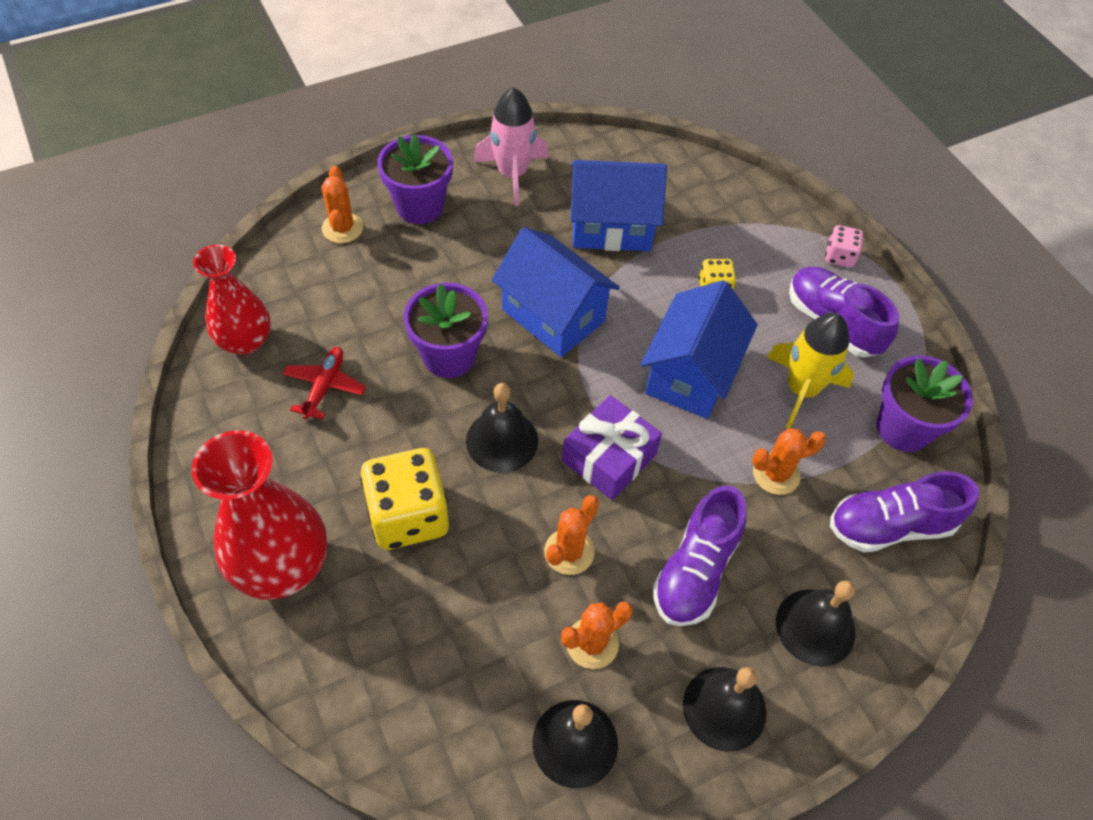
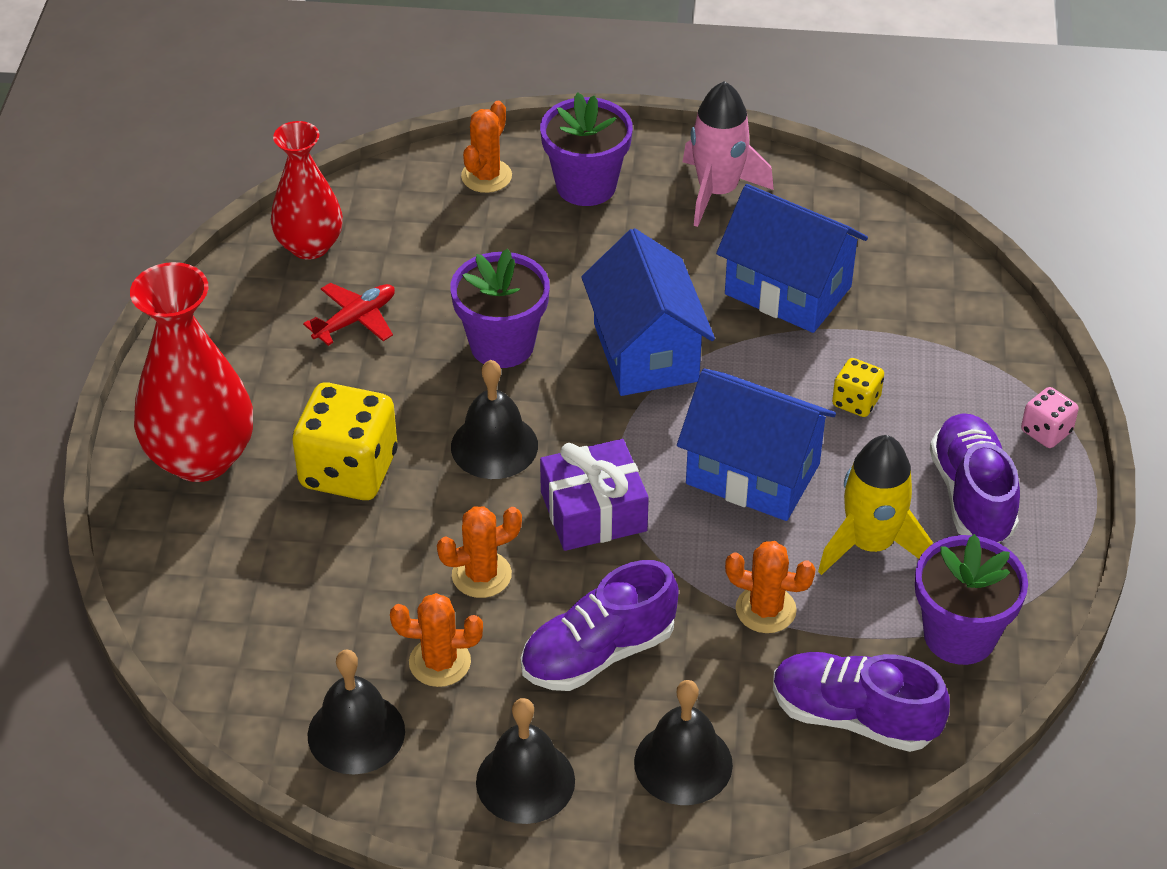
camera: 35 degrees right, 10 degrees down
(691, 374) = (753, 474): blue house -> blue house turned 60 degrees clockwise

